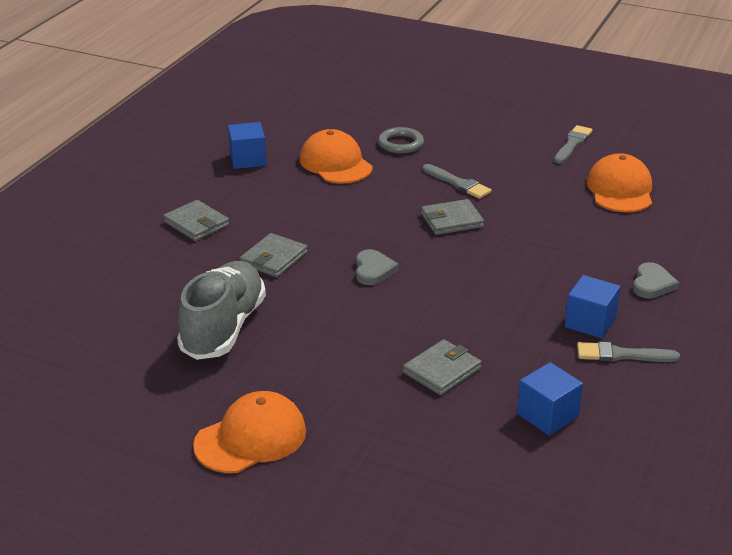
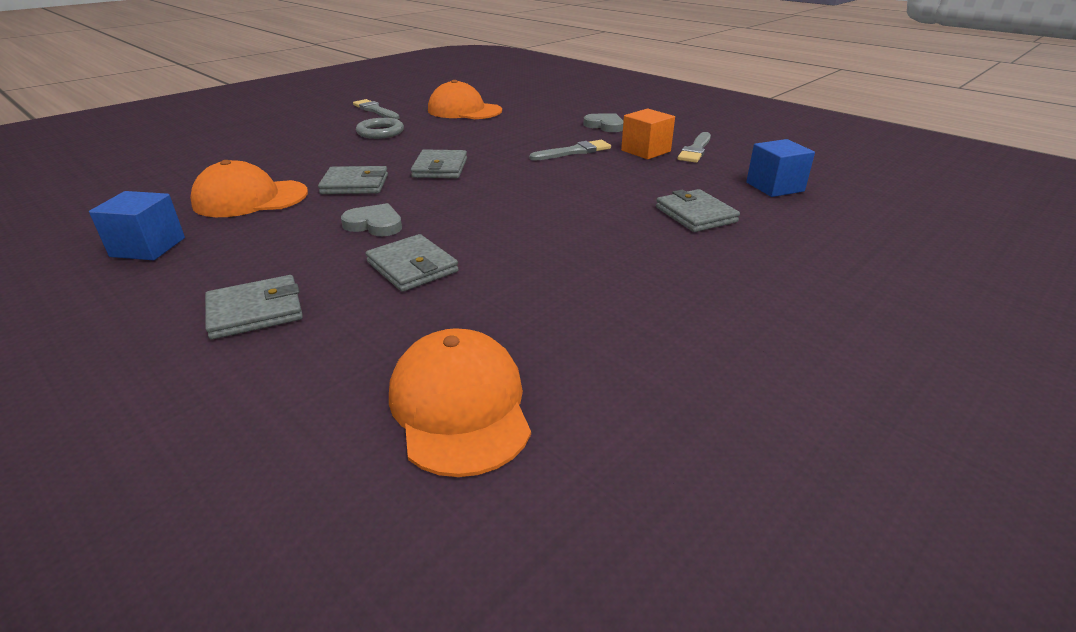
camera: 70 degrees left, 0 degrees up
(223, 328) = (547, 329): grey shoe -> none
(251, 438) = (808, 346): orange cap -> orange cap (460, 406)
(373, 270) = (494, 215): grey heart -> grey heart (374, 224)
(389, 194) = (355, 184): none -> grey wallet
(401, 144) = (266, 164): grey ring -> grey ring (380, 132)
(458, 183) = (378, 155): grey brush -> grey brush (573, 152)
(590, 322) = (645, 151): blue cube -> orange cube

